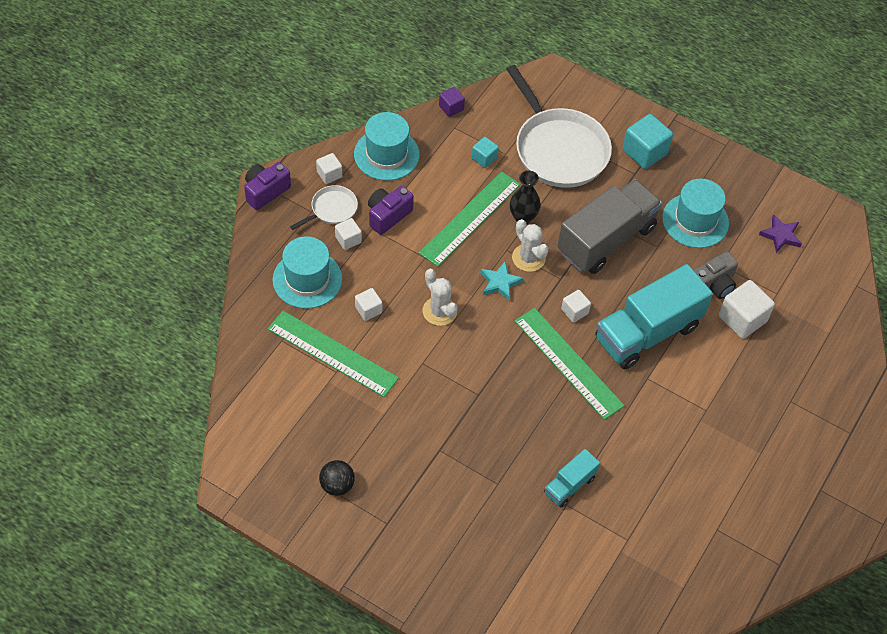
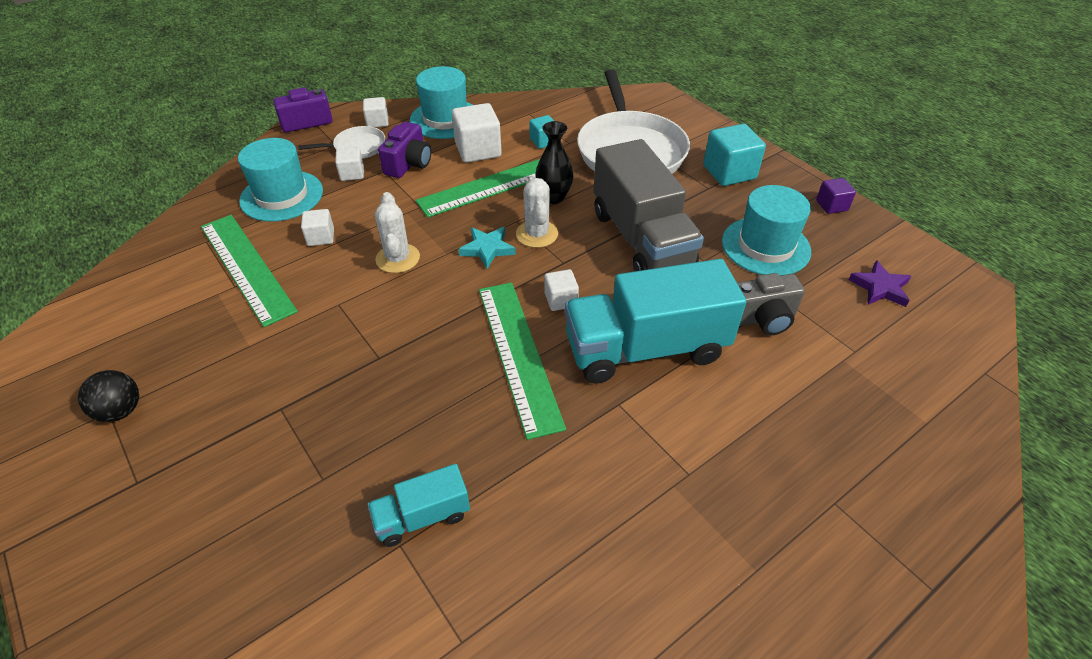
camera: 25 degrees right, 10 degrees down
(388, 215) = (408, 164): purple camera -> purple camera turned 135 degrees clockwise
(451, 108) = (536, 99): purple cube -> purple cube (831, 205)
(606, 240) = (641, 239): grey truck -> grey truck turned 90 degrees clockwise
(742, 319) = (791, 368): white cube -> white cube (478, 150)

